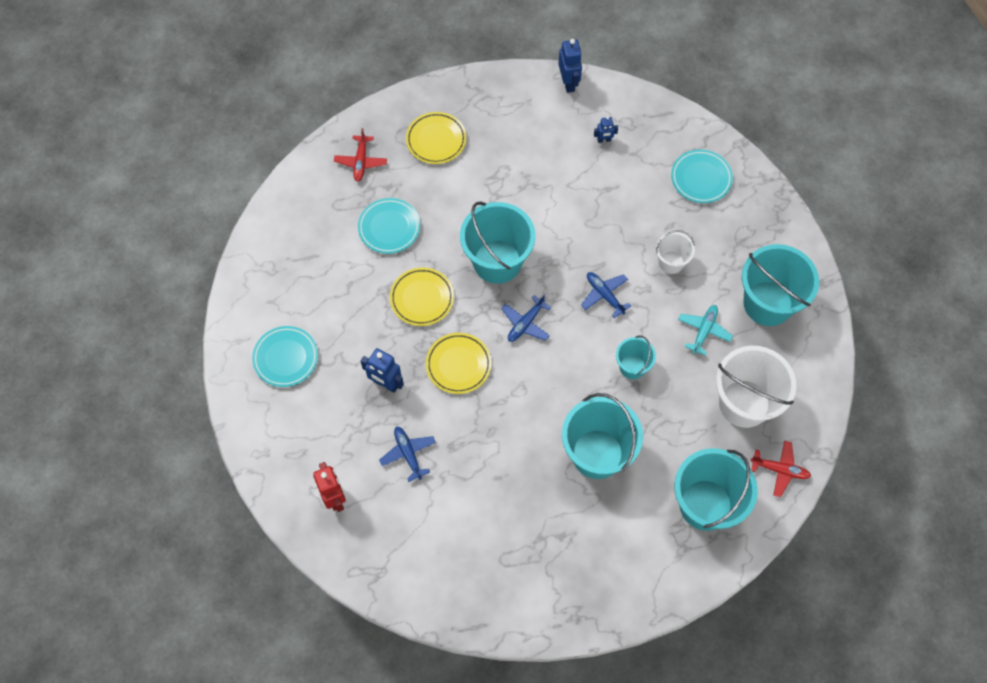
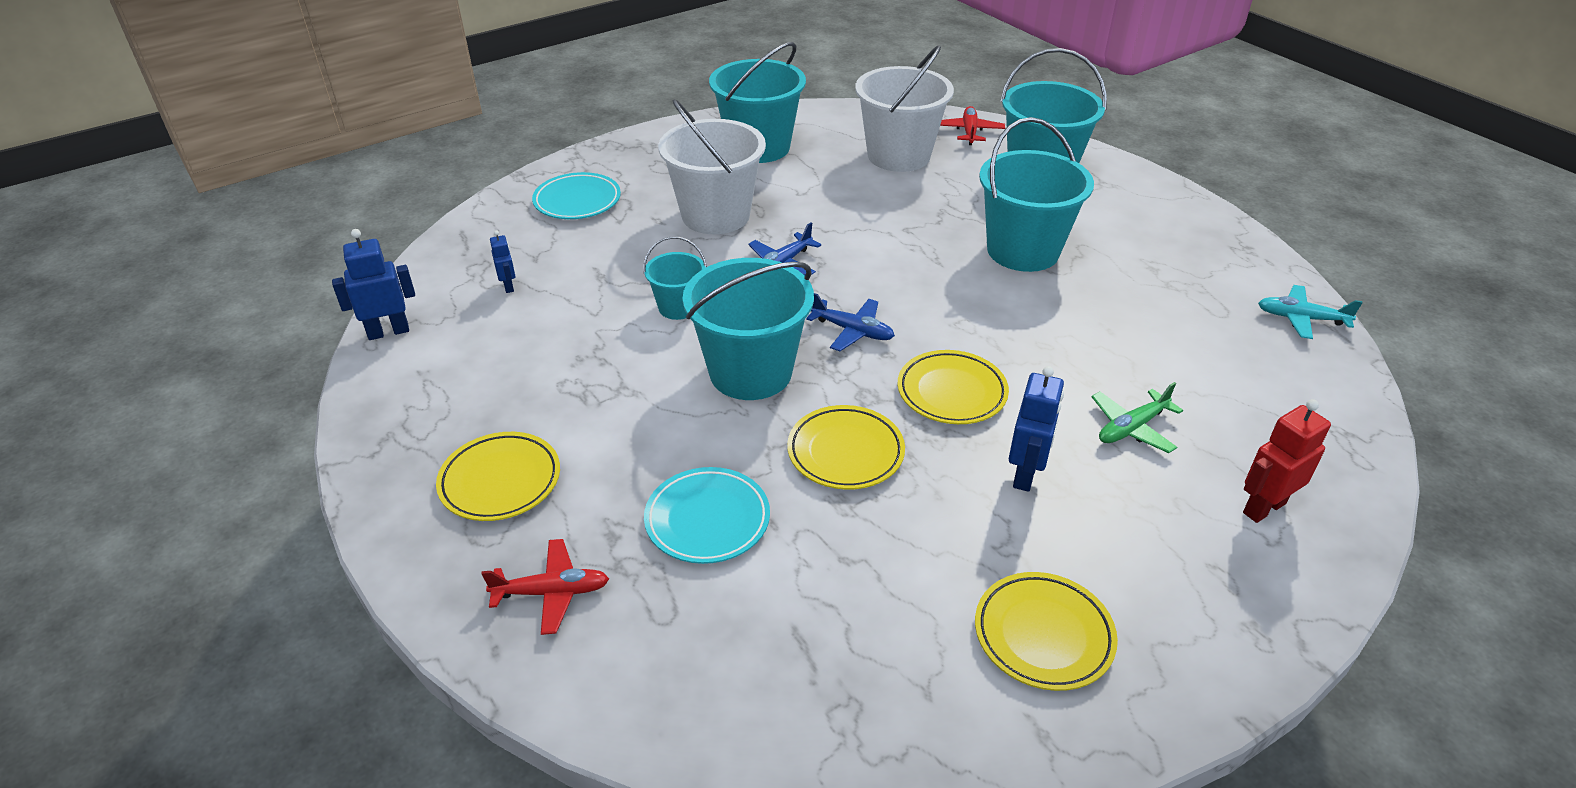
camera: 100 degrees left, 25 degrees down
(286, 358) = (1043, 635): turquoise plate -> yellow plate
(408, 454) = (1132, 428): blue plane -> green plane
(632, 367) = (884, 234): turquoise bucket -> turquoise bucket (678, 307)
(671, 262) = (716, 215): white bucket -> white bucket, size x1.92
(704, 331) = (811, 186): turquoise plane -> turquoise plane (1301, 319)

